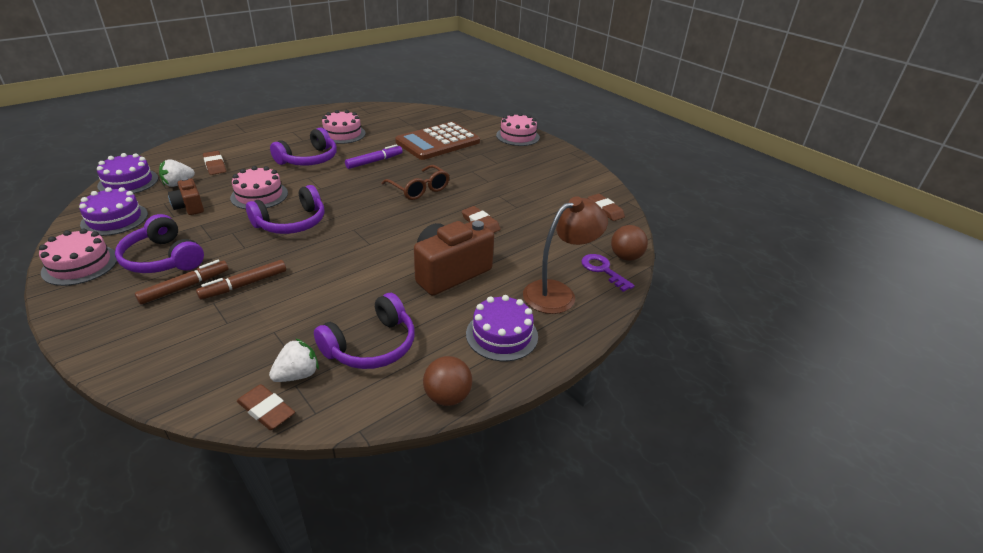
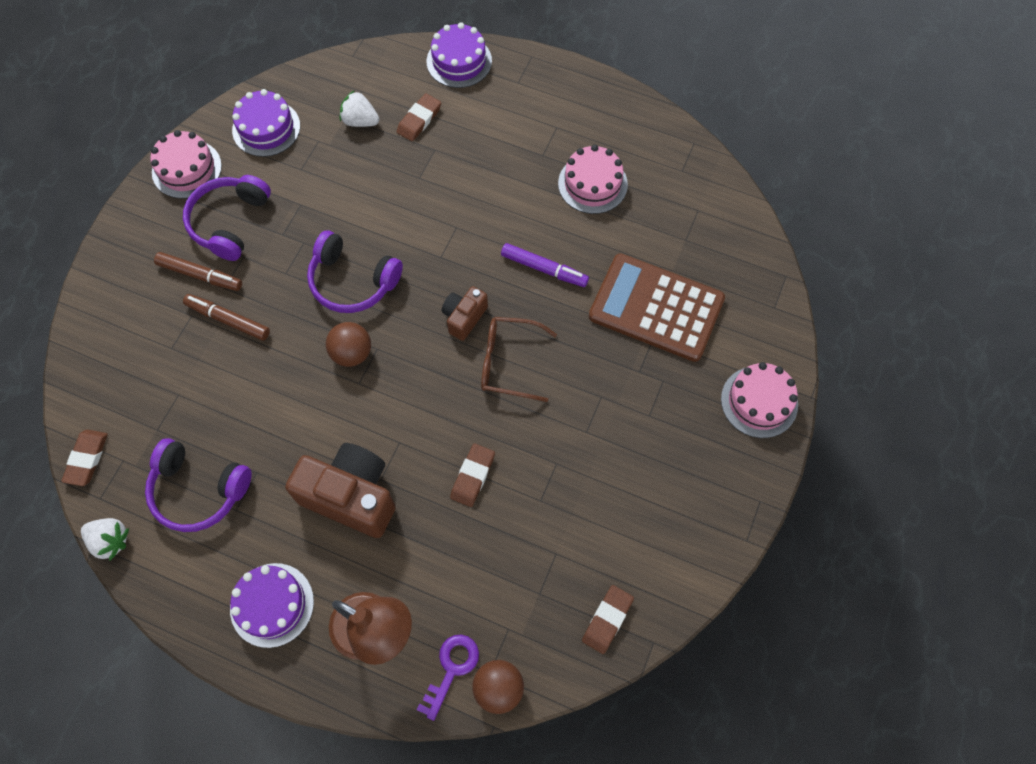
camera: 65 degrees right, 30 degrees up
(128, 182) = (335, 77): purple cake -> purple cake (459, 61)
(189, 207) = (324, 168): brown camera -> brown camera (464, 317)
(259, 195) = (386, 211): pink cake -> none
(297, 375) = (134, 453): white strawberry -> white strawberry (110, 541)
(309, 159) = (498, 197): purple headphones -> none
(419, 189) = (508, 362): brown glasses -> brown glasses turned 75 degrees clockwise
(447, 397) = (163, 597): brown ball -> brown ball (352, 353)

